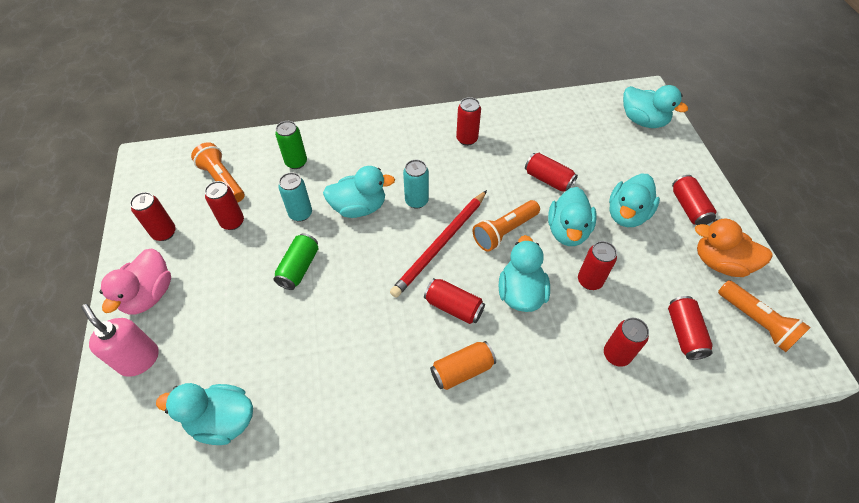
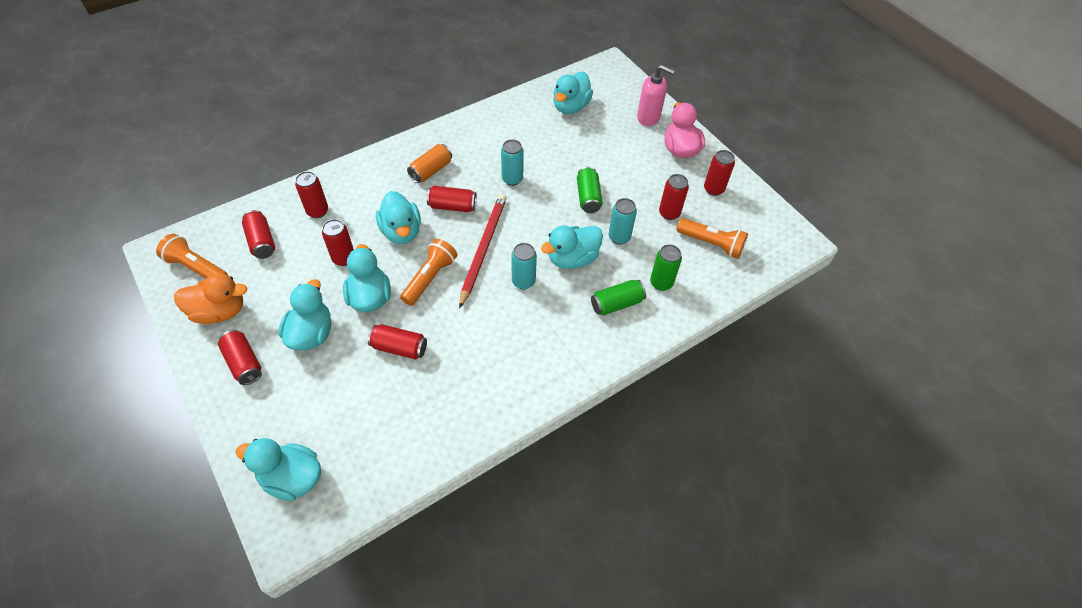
camera: 155 degrees right, 0 degrees up
(222, 420) = (570, 107): turquoise duck -> turquoise duck turned 135 degrees clockwise
(346, 158) = (617, 304): none -> green can
(368, 321) = (512, 179): none -> turquoise can
(467, 139) = (504, 370): red can -> none

